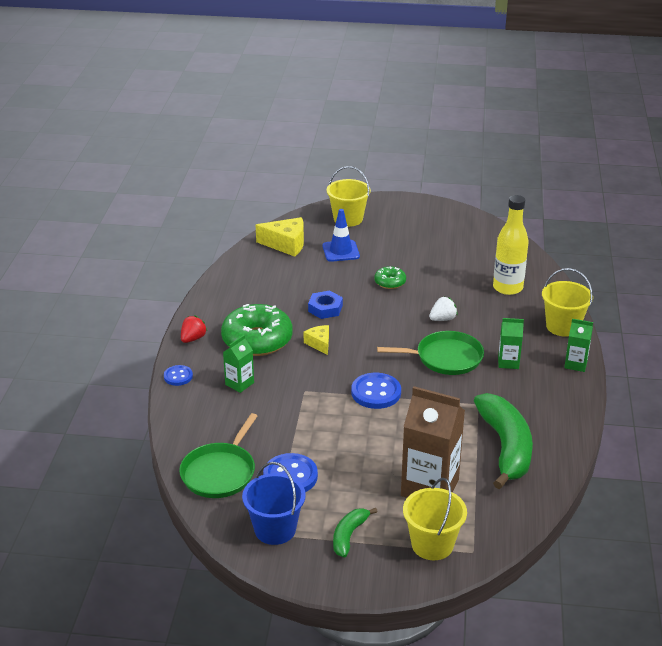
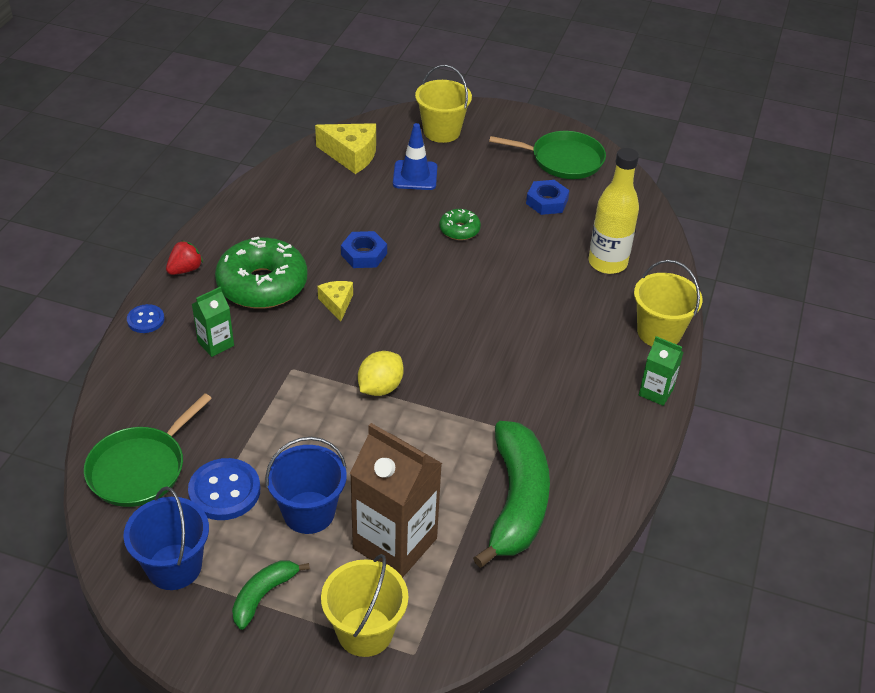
camera: 10 degrees right, 10 degrees up
(358, 479) = (309, 512): none -> blue bucket
(376, 392) = (380, 387): blue button -> yellow lemon
(442, 319) = (506, 294): white strawberry -> none
(445, 358) = (488, 352): green pan -> green pan (563, 160)
(447, 254) = (547, 202): none -> blue nut
(508, 362) = (567, 373): green carton -> none

